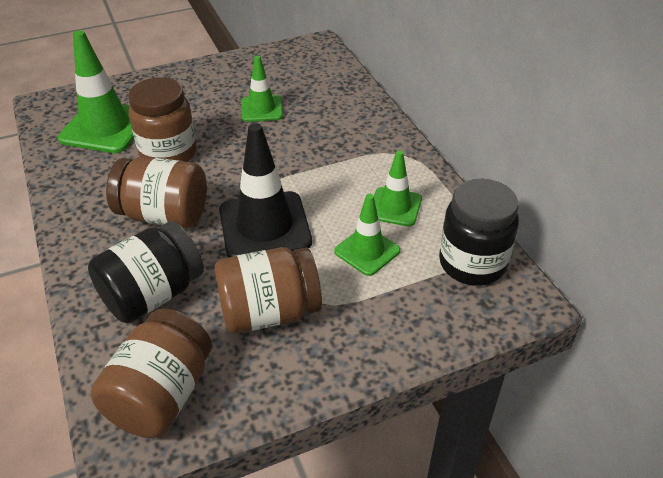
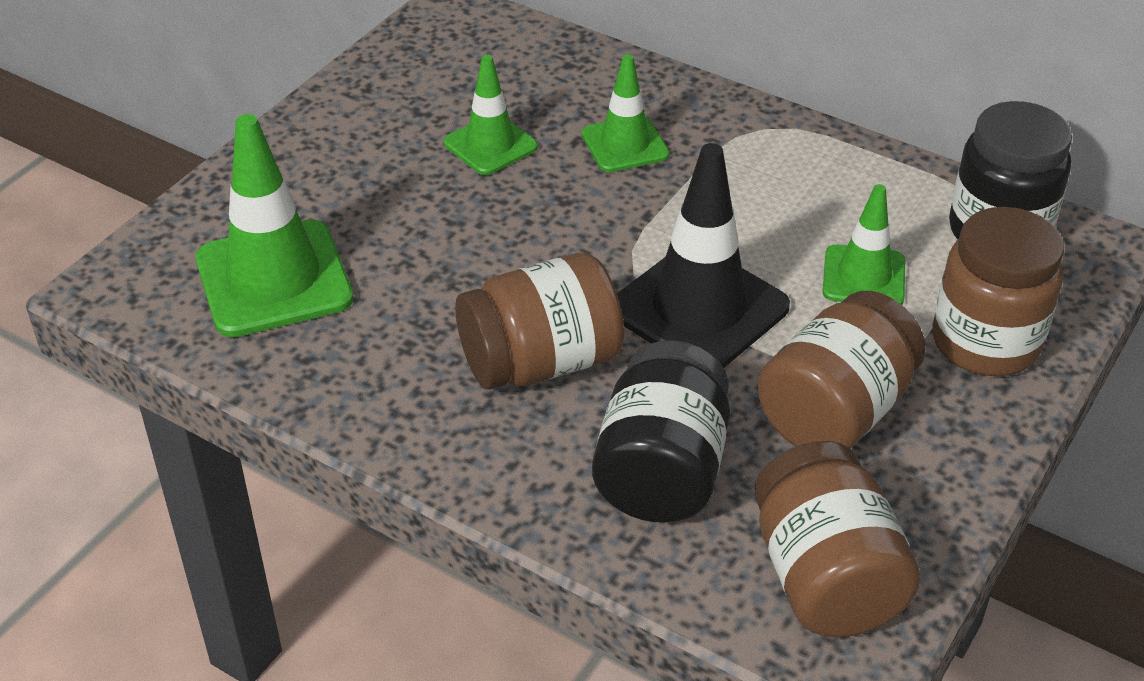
camera: 35 degrees left, 0 degrees up
(168, 154) = (432, 273): brown jar -> brown jar (985, 343)
(395, 207) = (834, 204): green traffic cone -> green traffic cone (625, 145)

